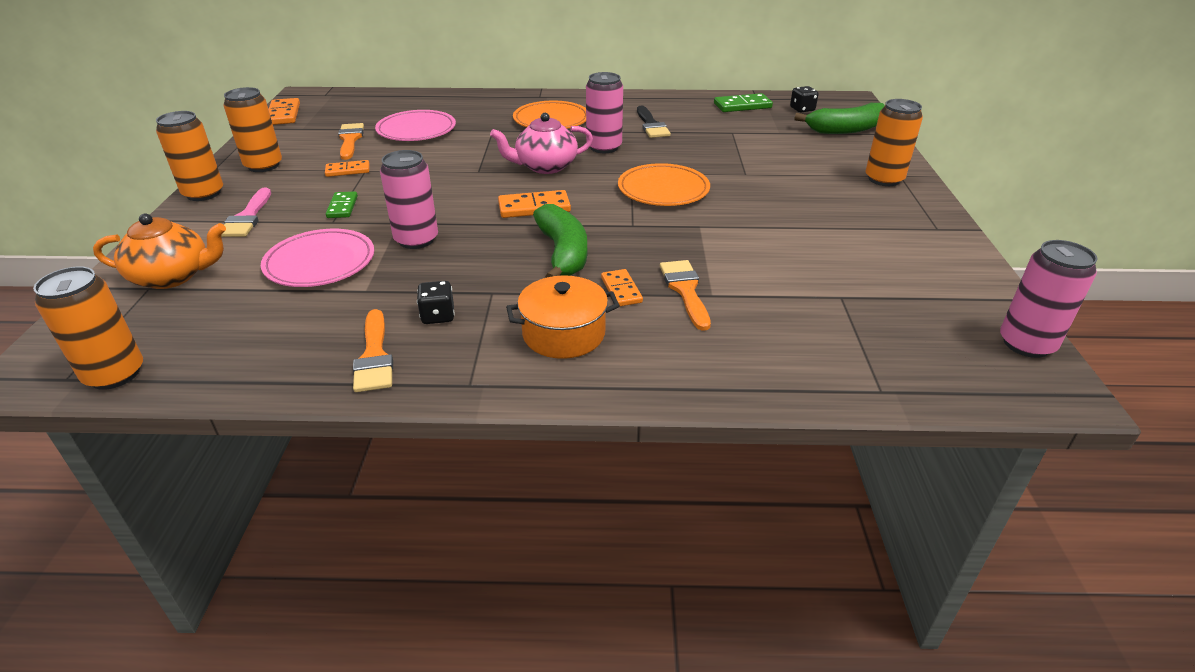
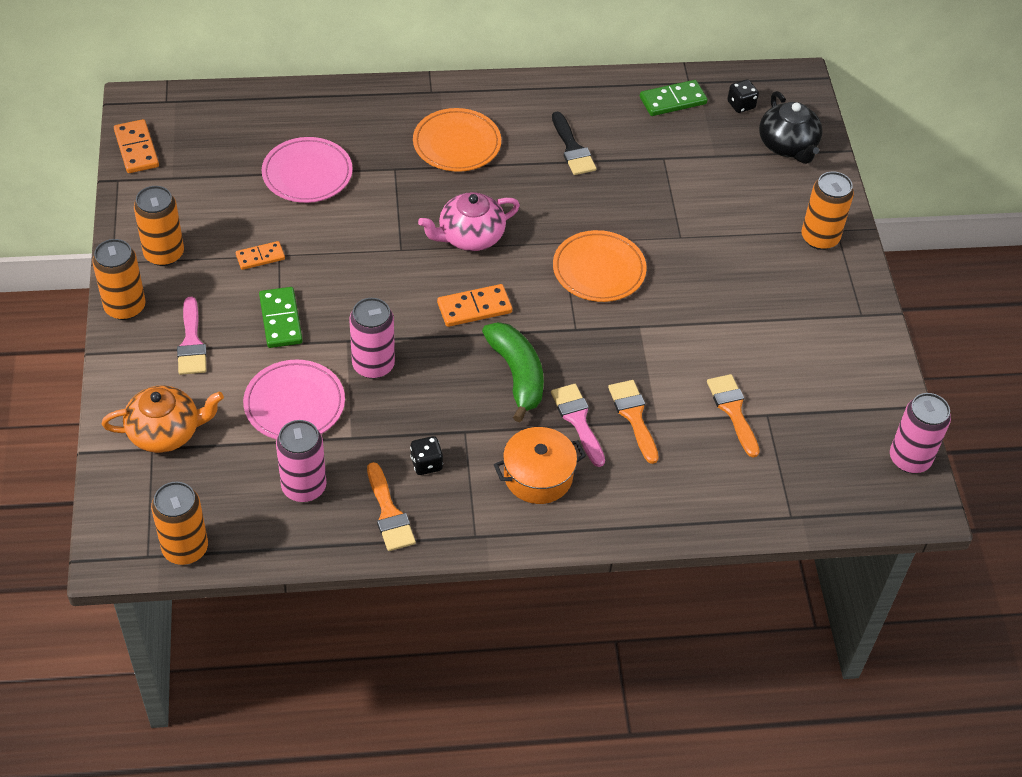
camera: 10 degrees left, 15 degrees up
(342, 207) = (280, 320): green domino -> green domino, size x1.50
(350, 140) = (238, 198): orange brush -> orange brush (733, 410)
(604, 147) = (526, 196): pink can -> pink can (304, 487)
(621, 290) = (578, 420): orange domino -> pink brush
(846, 130) = (788, 146): green banana -> black teapot

